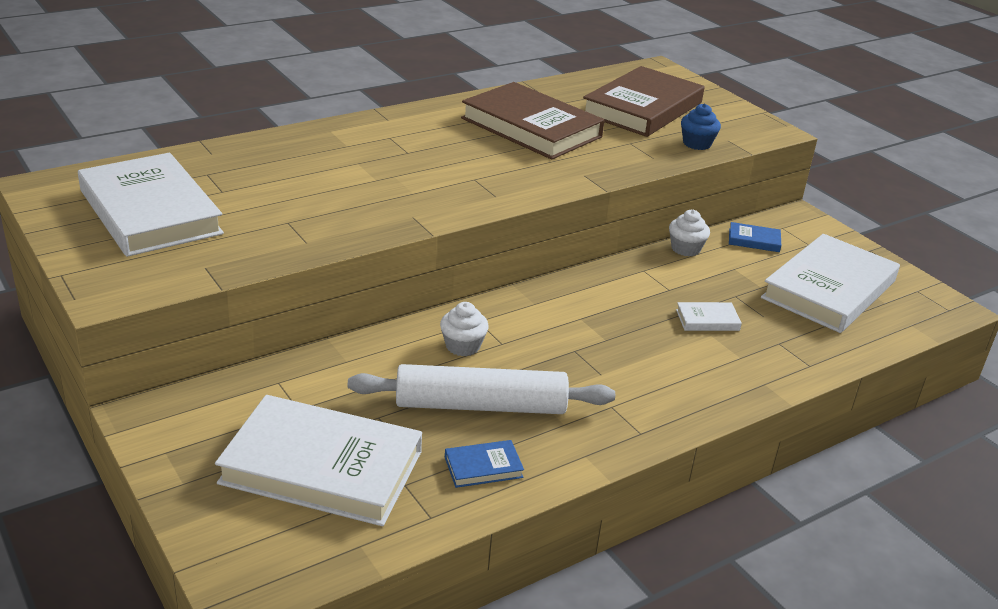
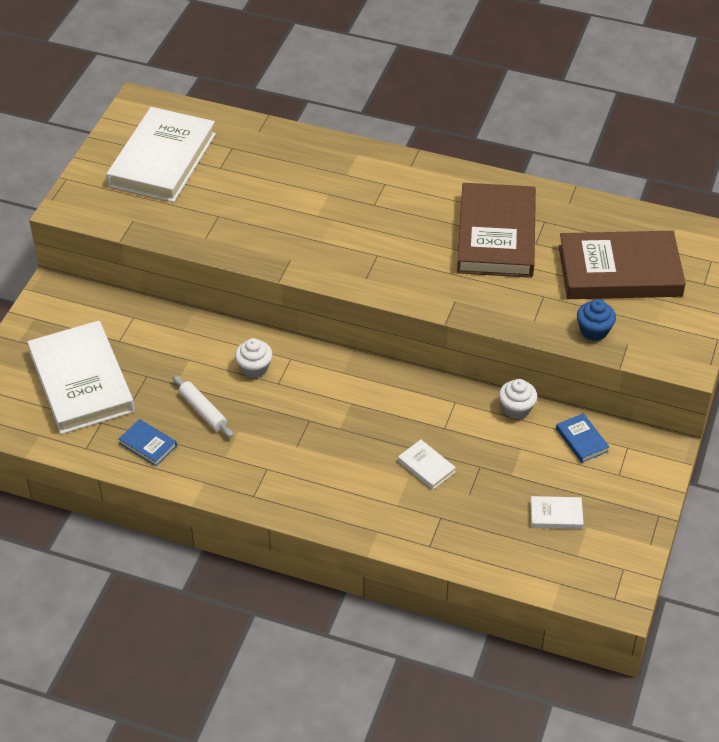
camera: 55 degrees right, 15 degrees up
(480, 405) = (203, 411): white rolling pin -> white rolling pin, size x0.51
(828, 289) = (556, 515): white book -> white book, size x0.41

